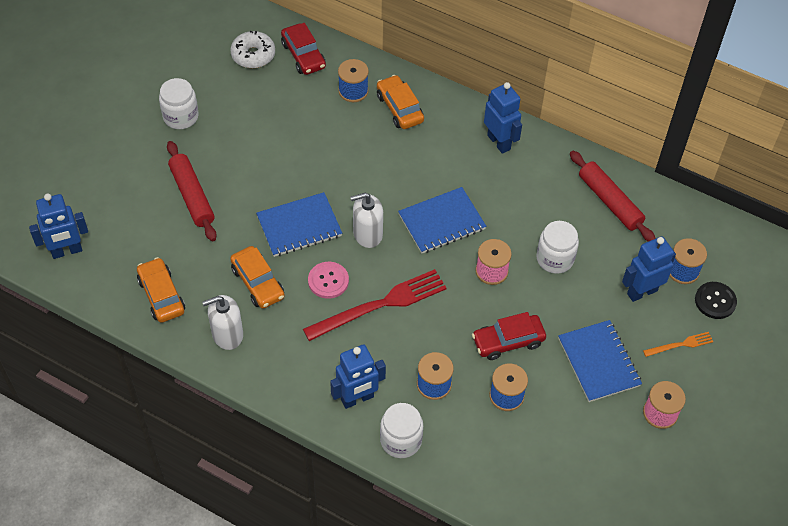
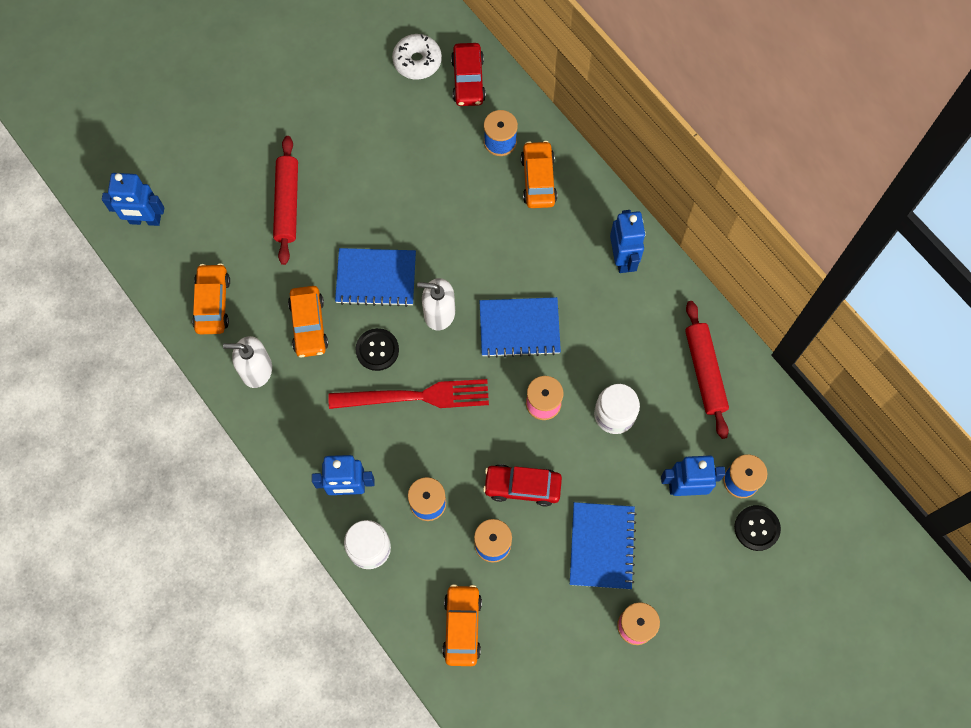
camera: 25 degrees right, 15 degrees up
(181, 116) = (314, 108): white jar -> none
(328, 281) = (377, 350): pink button -> black button
(515, 472) = (462, 626): none -> orange car
(680, 345) = (695, 561): orange fork -> none

